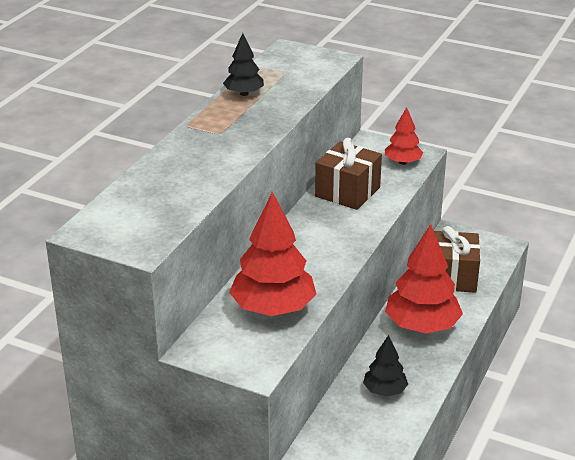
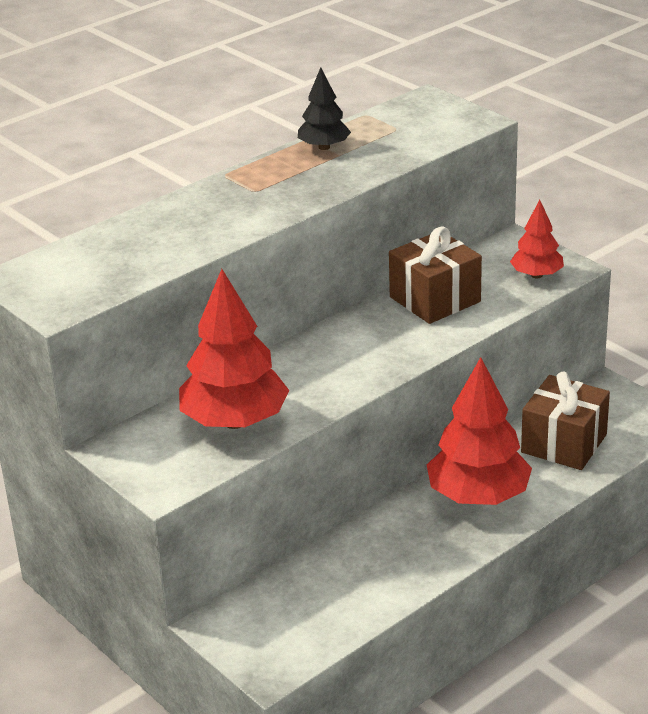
camera: 25 degrees right, 0 degrees up
(384, 391) = (373, 563): black tree -> none

